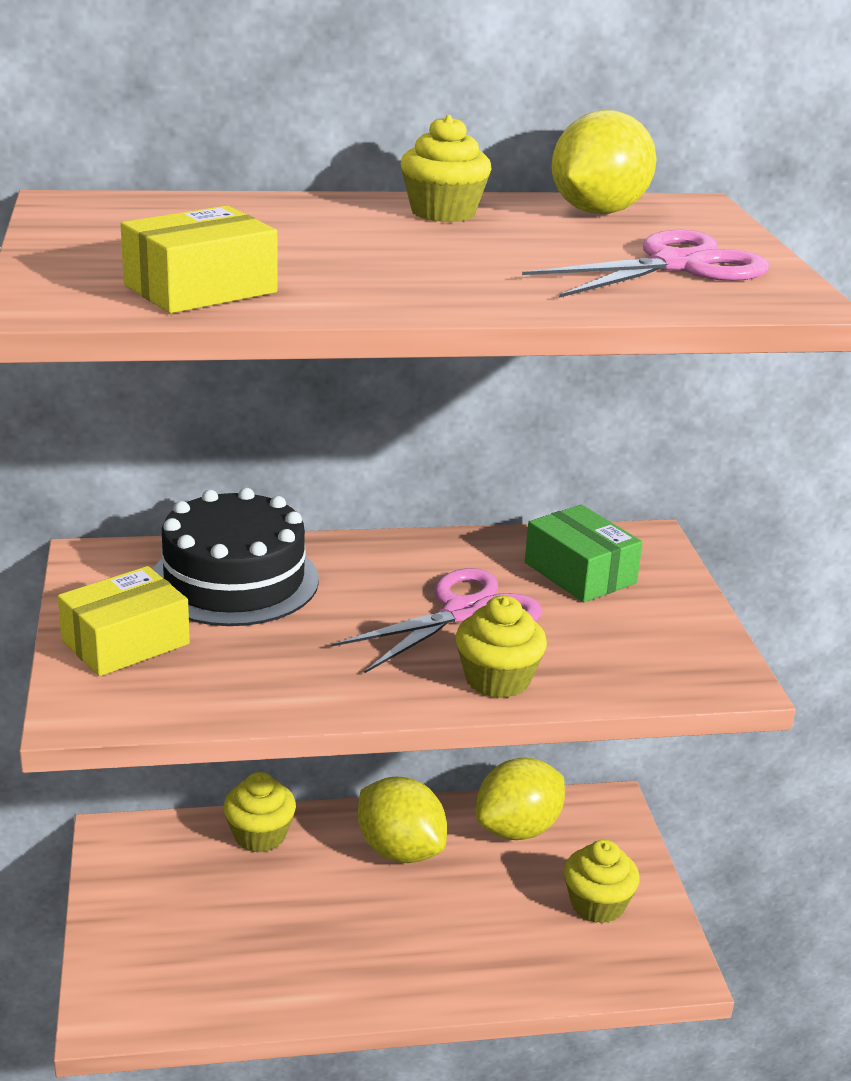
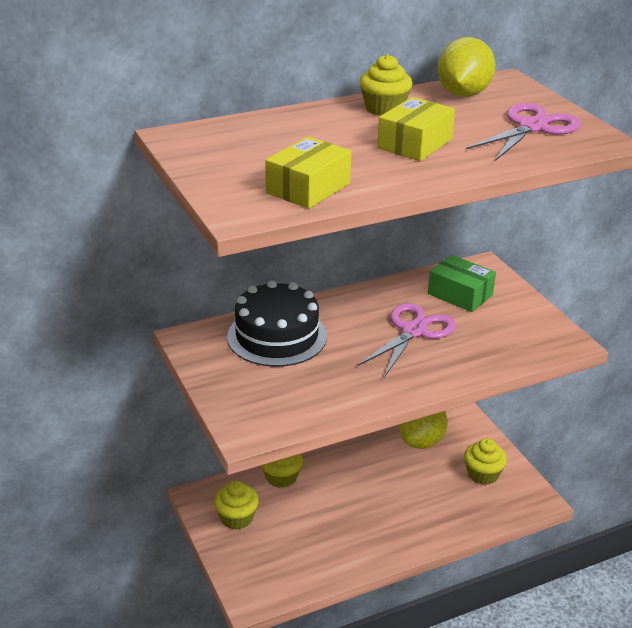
camera: 15 degrees left, 5 degrees up
(125, 642) = (241, 386): yellow box -> yellow box (414, 144)
(400, 850) = (364, 468): yellow lemon -> none
(497, 679) = (453, 367): yellow cupcake -> yellow cupcake (236, 518)

